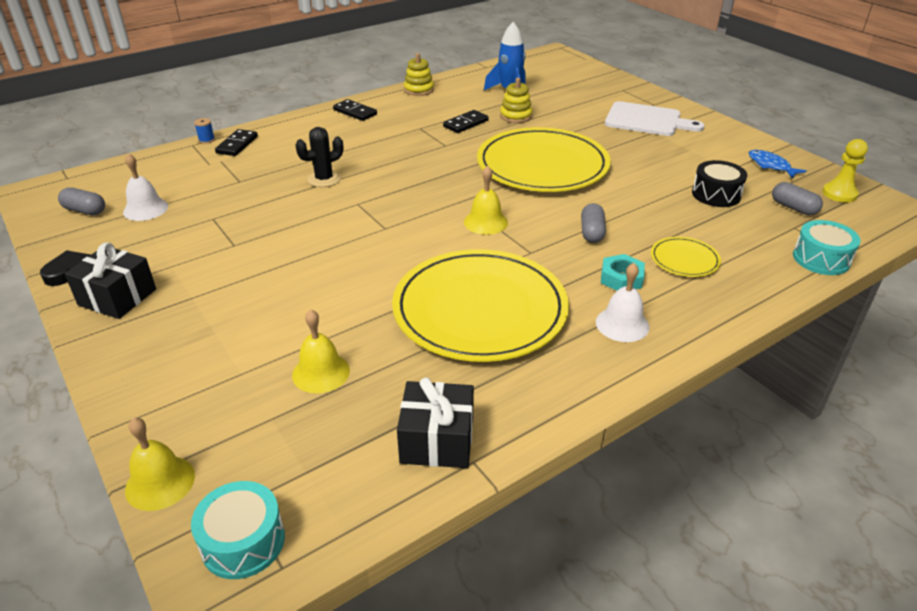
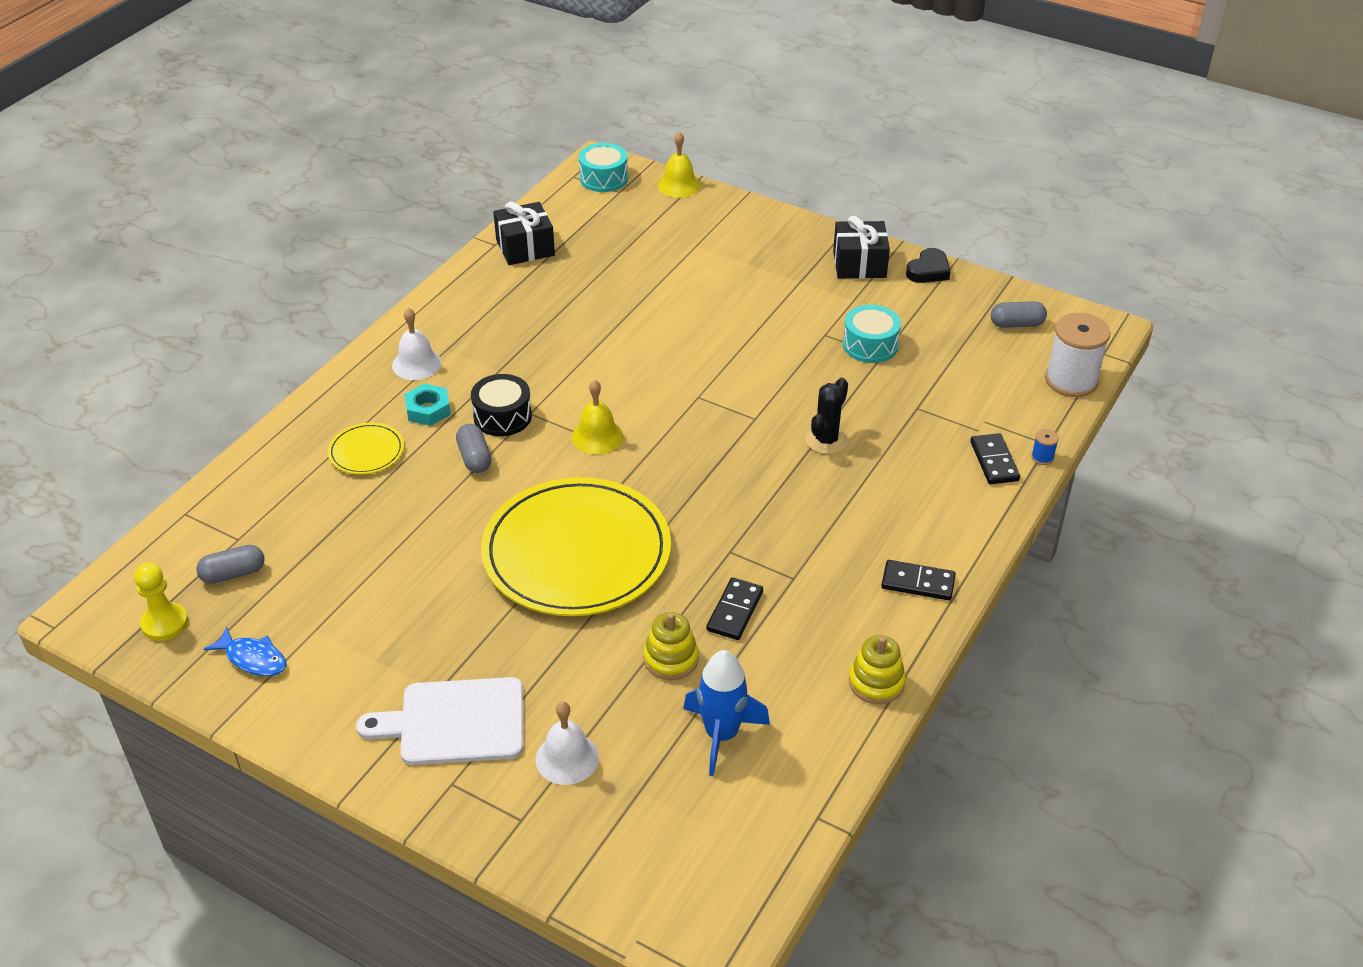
camera: 155 degrees right, 5 degrees up
(117, 169) = (1071, 380): none -> white spool
(145, 209) = (962, 344): white bell -> white bell (567, 758)
(321, 372) = (639, 261): yellow bell -> none
(480, 309) = (547, 341): yellow plate -> none
(716, 194) = (334, 568): black drum -> black drum (502, 416)
(793, 208) = (233, 574): grey capsule -> grey capsule turned 45 degrees counterclockwise
(821, 259) = (215, 497): turquoise drum -> turquoise drum (870, 345)

